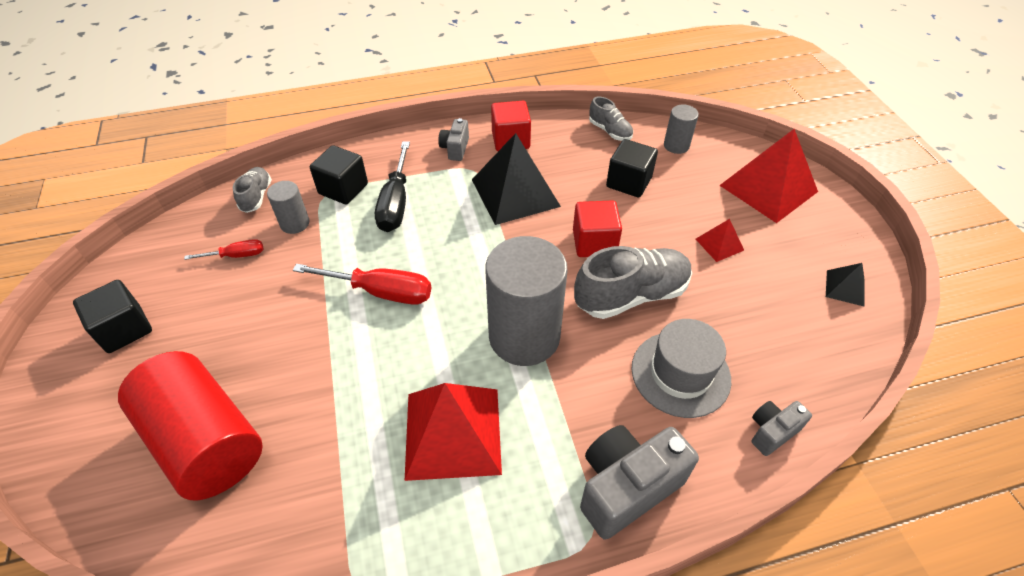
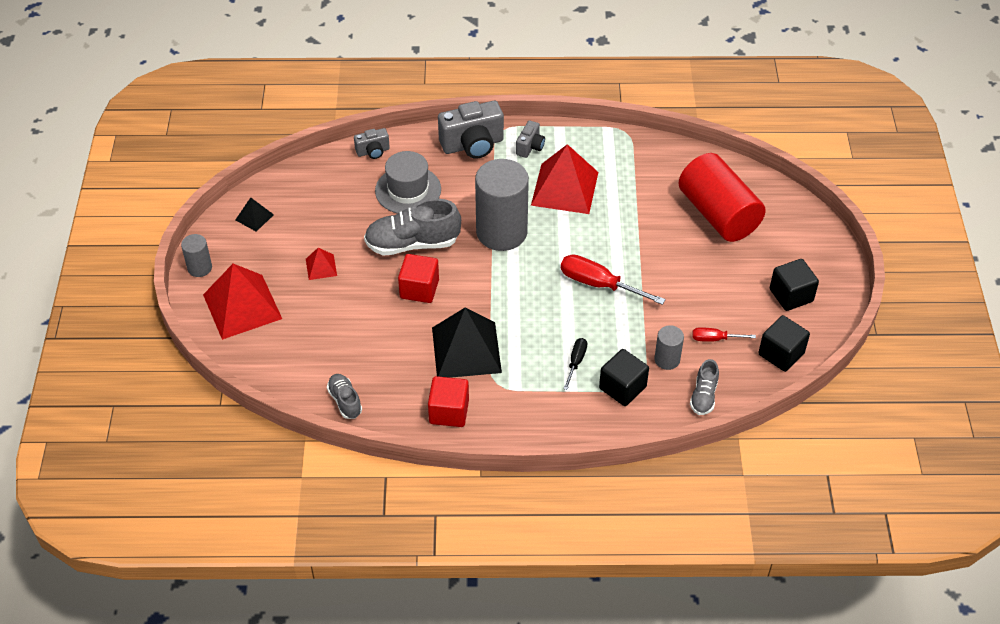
camera: 165 degrees left, 0 degrees up
(396, 202) = (576, 362): black screwdriver -> black screwdriver, size x0.55
(455, 149) = (507, 413): grey camera -> grey camera (530, 147)
(628, 182) = (360, 338): black cube -> black cube (781, 354)
(676, 145) = (291, 369): grey cylinder -> grey cylinder (199, 268)

